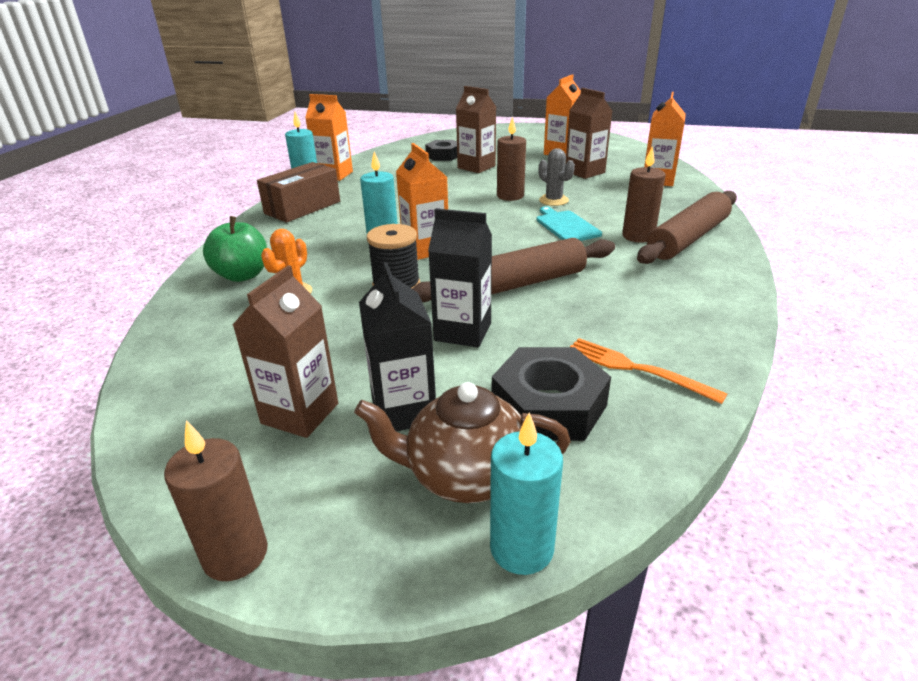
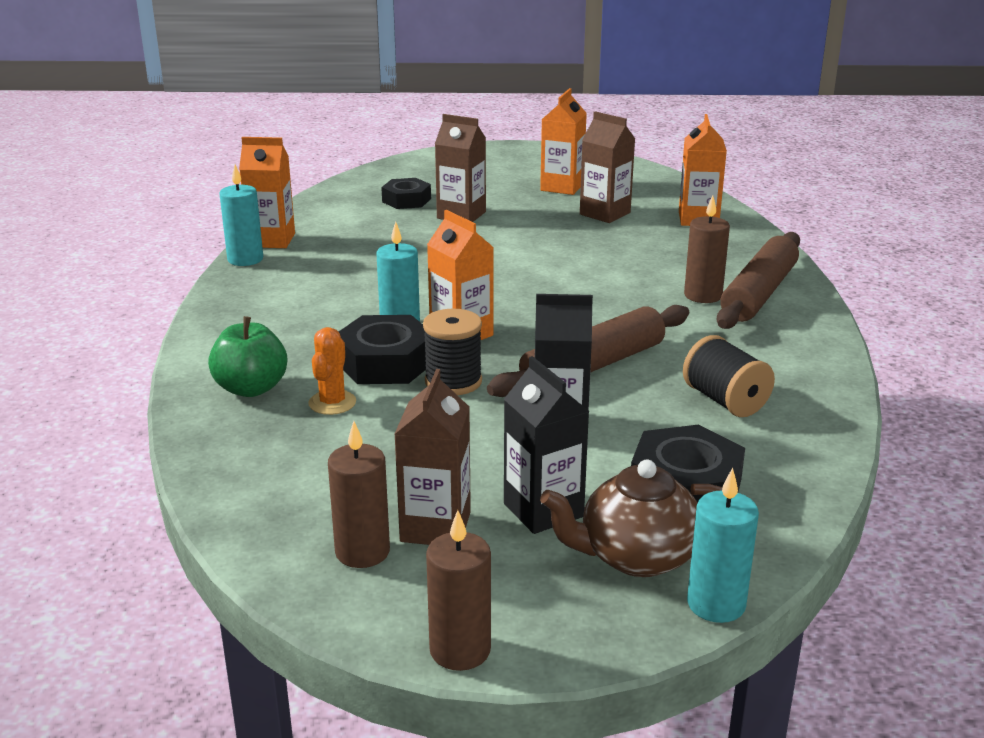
camera: 15 degrees left, 5 degrees down
(303, 207) = (262, 292): brown box -> none
(354, 265) = (385, 362): none -> black nut
(510, 196) = (527, 254): brown candle -> brown candle (362, 552)
(553, 200) = (584, 256): grey cactus -> none
(566, 226) = (615, 289): turquoise cutting board -> none
(621, 327) = (725, 401): none -> black spool
(635, 369) = (755, 441): orange fork -> none

